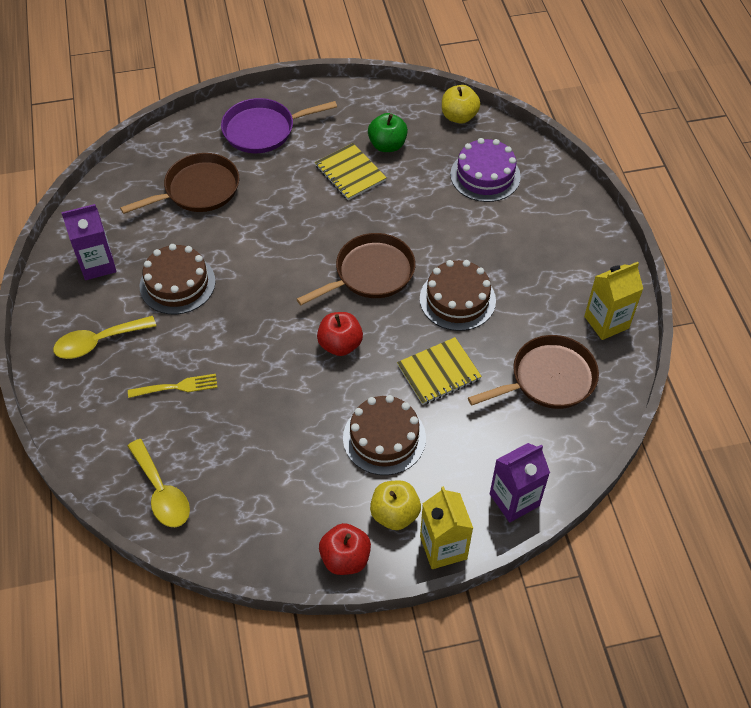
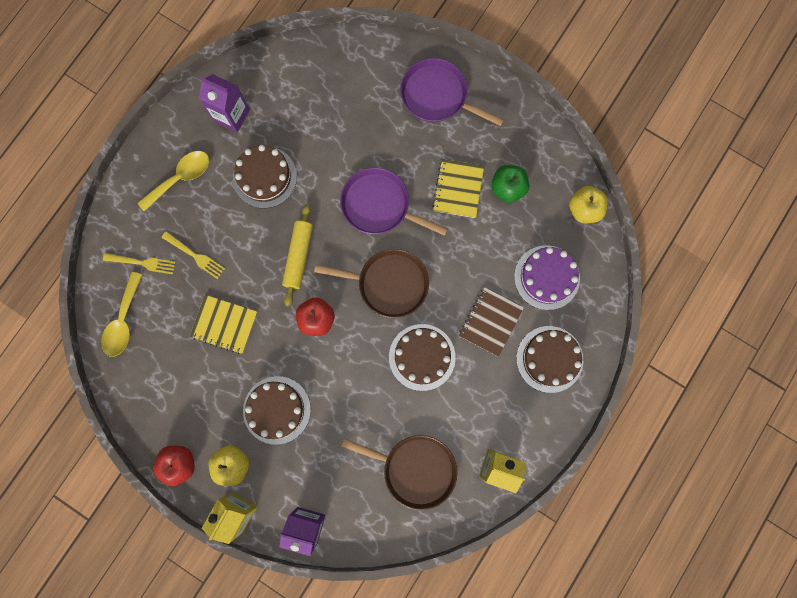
camera: 45 degrees right, 25 degrees up
(98, 342) = (180, 178): yellow spoon -> yellow spoon turned 120 degrees clockwise
(131, 432) = (143, 263): none -> yellow fork
(198, 189) = (347, 110): brown pan -> none
(272, 314) = (298, 256): none -> yellow rolling pin
(299, 229) = (379, 205): none -> purple pan
(439, 372) = (354, 398): yellow notebook -> yellow notebook (224, 324)
(480, 234) = (490, 322): none -> brown notebook
(552, 222) = (549, 359): none -> brown cake

